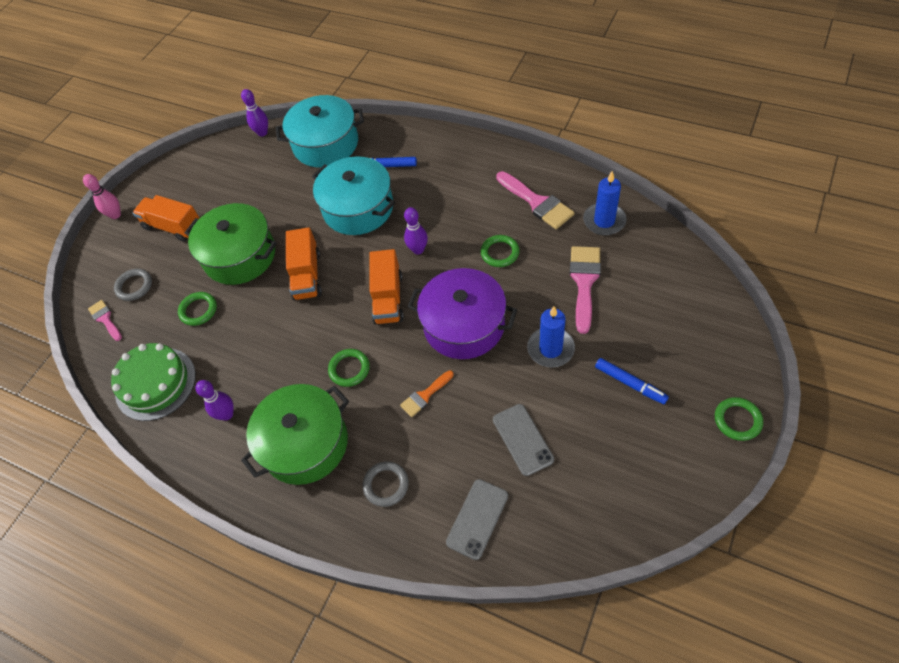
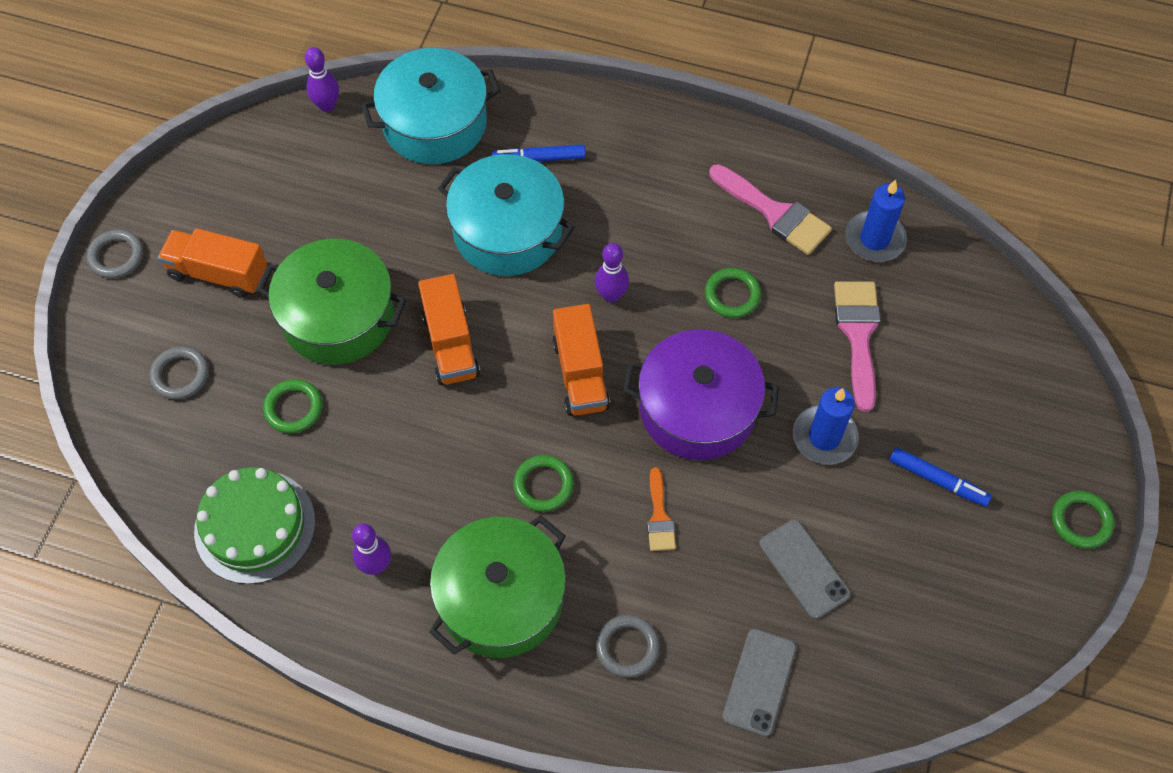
camera: 15 degrees left, 5 degrees up
(105, 319) = (147, 430): pink brush -> none
(115, 215) = (116, 256): pink bowling pin -> grey ring
(425, 395) = (659, 516): orange brush -> orange brush turned 45 degrees counterclockwise

